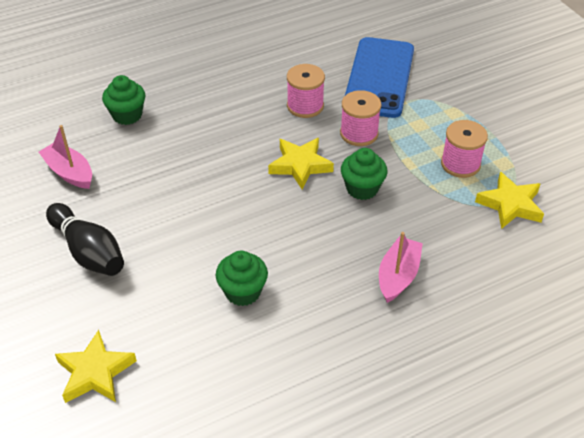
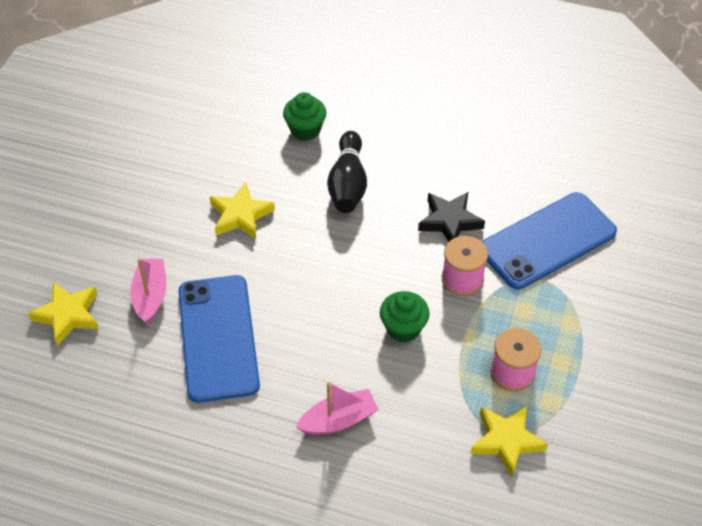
camera: 45 degrees right, 5 degrees up
(69, 172) = (214, 150): pink boat -> pink boat (150, 296)
(88, 251) = (158, 223): black bowling pin -> black bowling pin (348, 184)
(243, 292) = (218, 338): green cupcake -> blue phone
(300, 165) = (380, 271): yellow star -> yellow star (240, 215)
(305, 106) = (449, 221): pink spool -> black star

